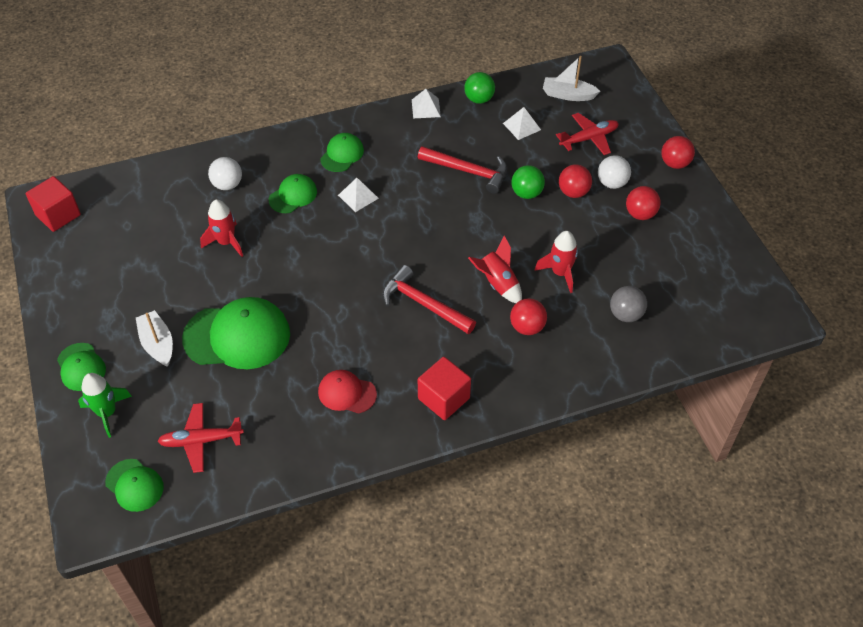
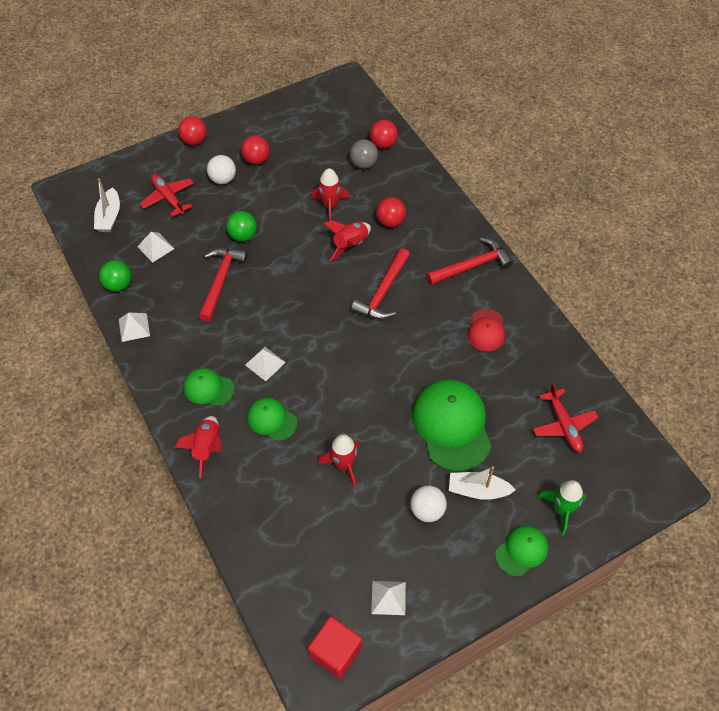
camera: 100 degrees left, 5 degrees up
(86, 256) = (388, 597): none -> white pyramid
(134, 485) = (620, 463): green cap -> none
(157, 344) = (478, 490): white boat -> white boat turned 45 degrees clockwise
(227, 185) = (265, 485): white ball -> white ball (427, 510)
(280, 149) = (207, 447): none -> red rocket
(444, 398) = (472, 266): red cube -> red hammer
(573, 192) = (237, 204): red ball -> red ball (383, 144)

